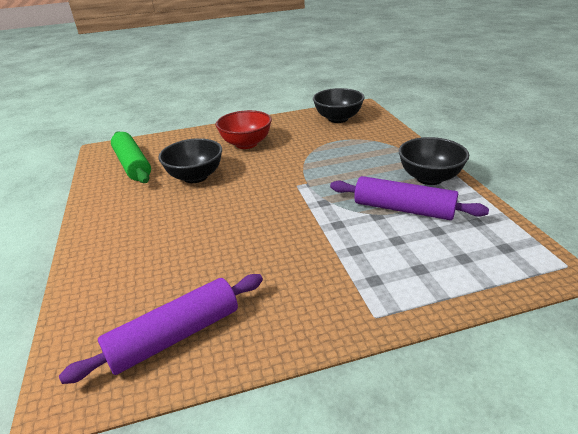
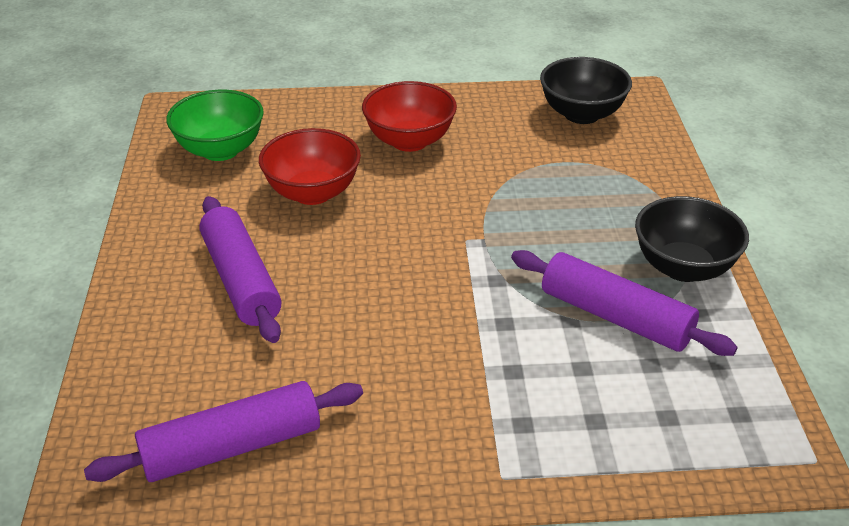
camera: 10 degrees right, 5 degrees up
(133, 165) = (220, 150): green rolling pin -> green bowl
(160, 230) = (241, 280): none -> purple rolling pin
(195, 177) = (312, 193): black bowl -> red bowl

